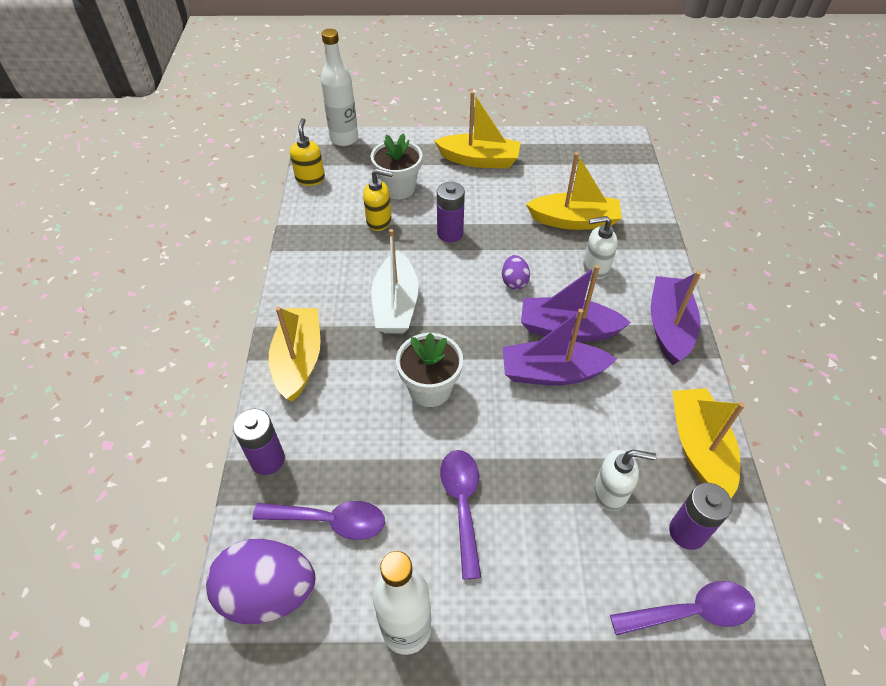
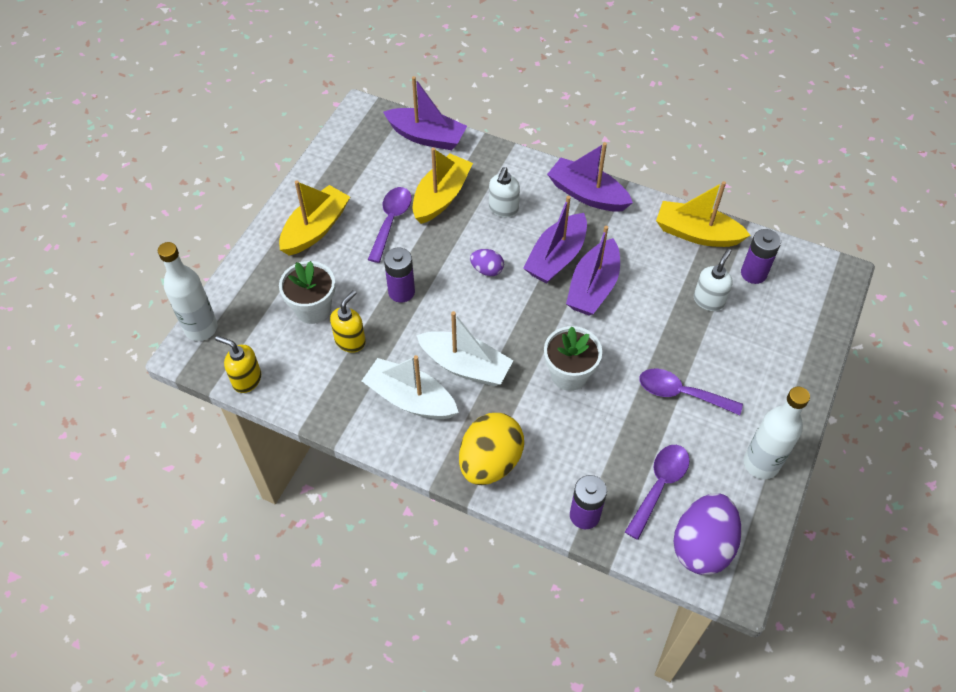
camera: 65 degrees left, 5 degrees up
(299, 360) = (490, 462): yellow boat -> yellow egg
(340, 280) = (410, 398): none -> white boat
(634, 187) = (426, 137): none -> purple boat
(691, 612) = (805, 299): purple spoon -> purple spoon (391, 221)

